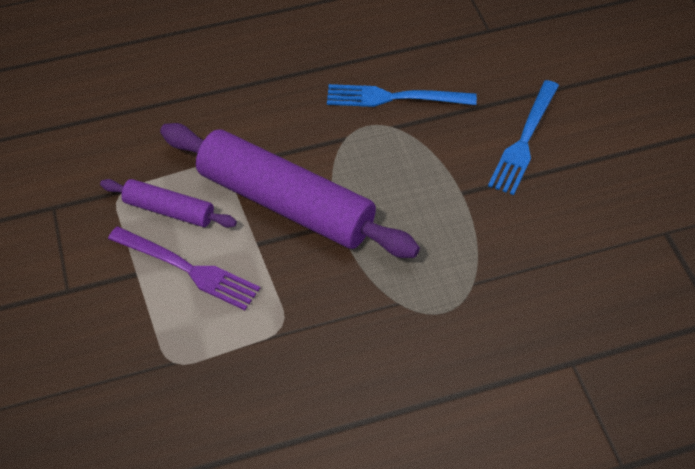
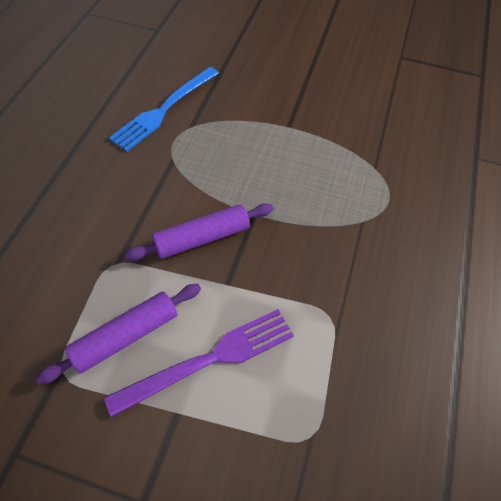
camera: 60 degrees left, 5 degrees up
(285, 203) = (202, 238): purple rolling pin -> purple rolling pin, size x0.49
(524, 141) = (273, 71): blue fork -> none

